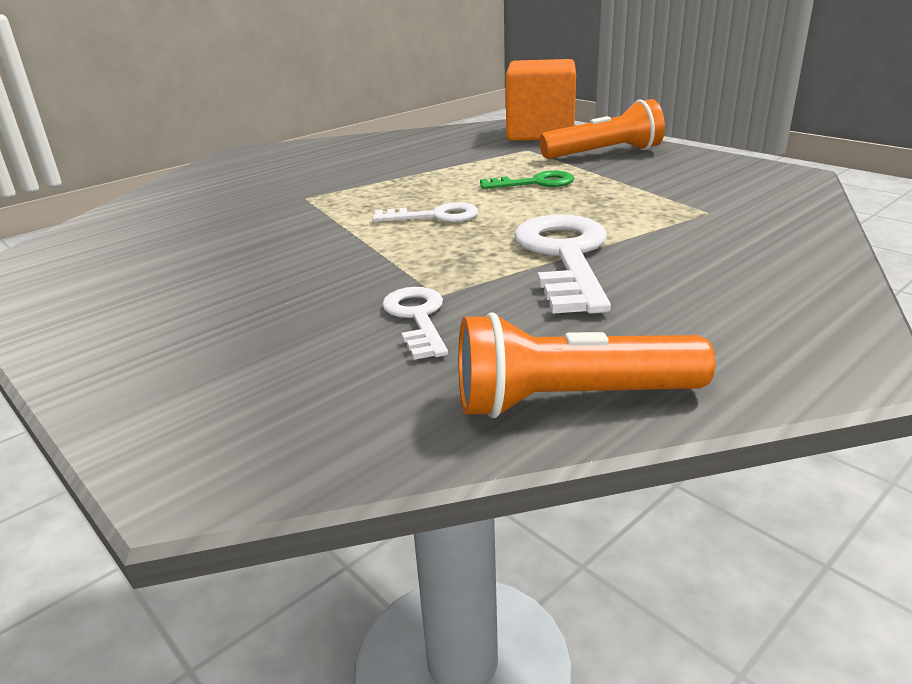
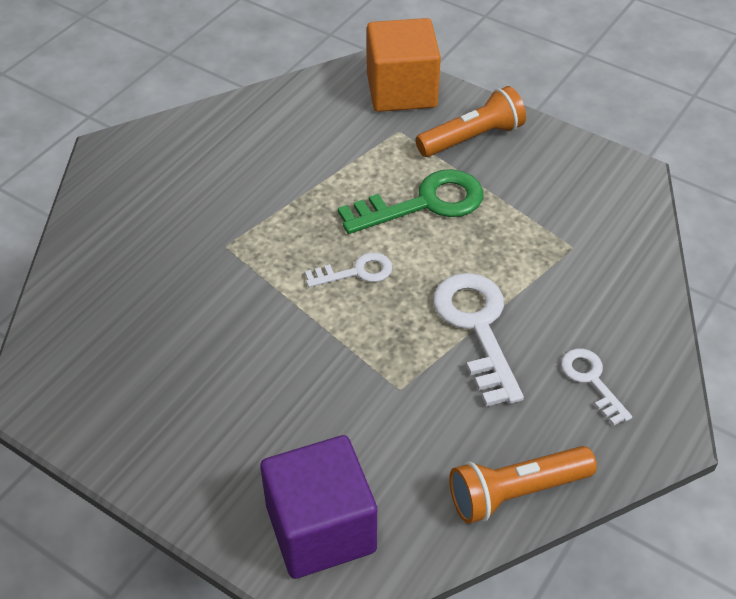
camera: 15 degrees left, 20 degrees up
(240, 407) = (320, 529): none -> purple cube
(417, 318) = (395, 420): white key -> white key (591, 380)
(535, 183) = (424, 203): green key -> green key, size x1.79

